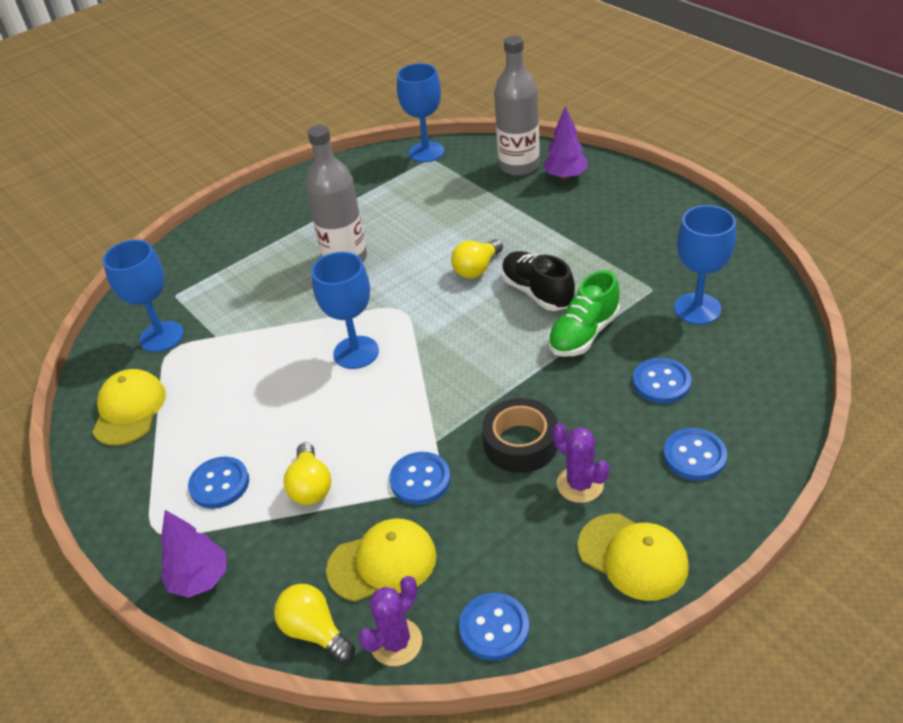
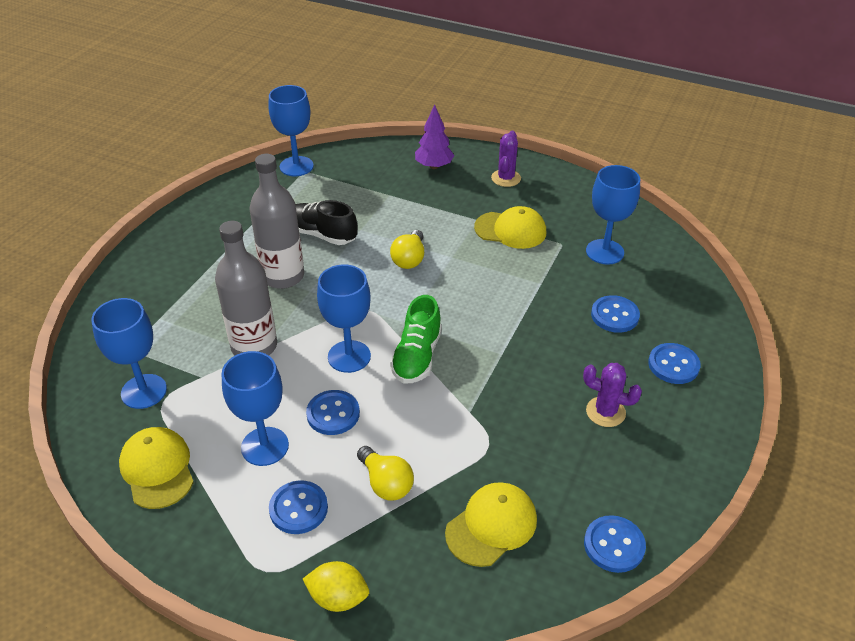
camera: 30 degrees left, 0 degrees up
(200, 579) = (338, 597): purple tree -> yellow lemon
(228, 417) = (265, 446): none -> blue goblet
(315, 631) = (472, 603): yellow light bulb -> none
(396, 642) = (545, 585): purple cactus -> purple cactus (506, 178)
(420, 480) = (477, 448): blue button -> blue button (333, 414)
(519, 166) = (388, 164): grey bottle -> grey bottle (254, 346)
(520, 443) = (539, 393): black tape -> none
(537, 292) = (473, 267): black shoe -> black shoe (321, 234)
(583, 334) = (532, 292): green shoe -> green shoe (417, 357)
(633, 556) = (678, 454): yellow cap -> yellow cap (510, 230)

